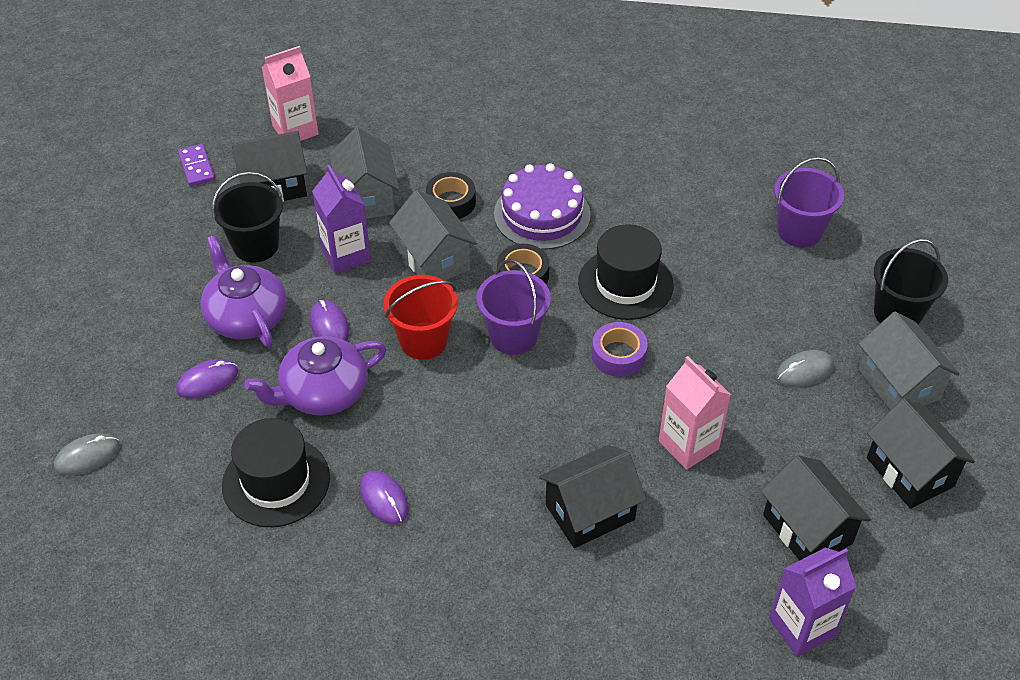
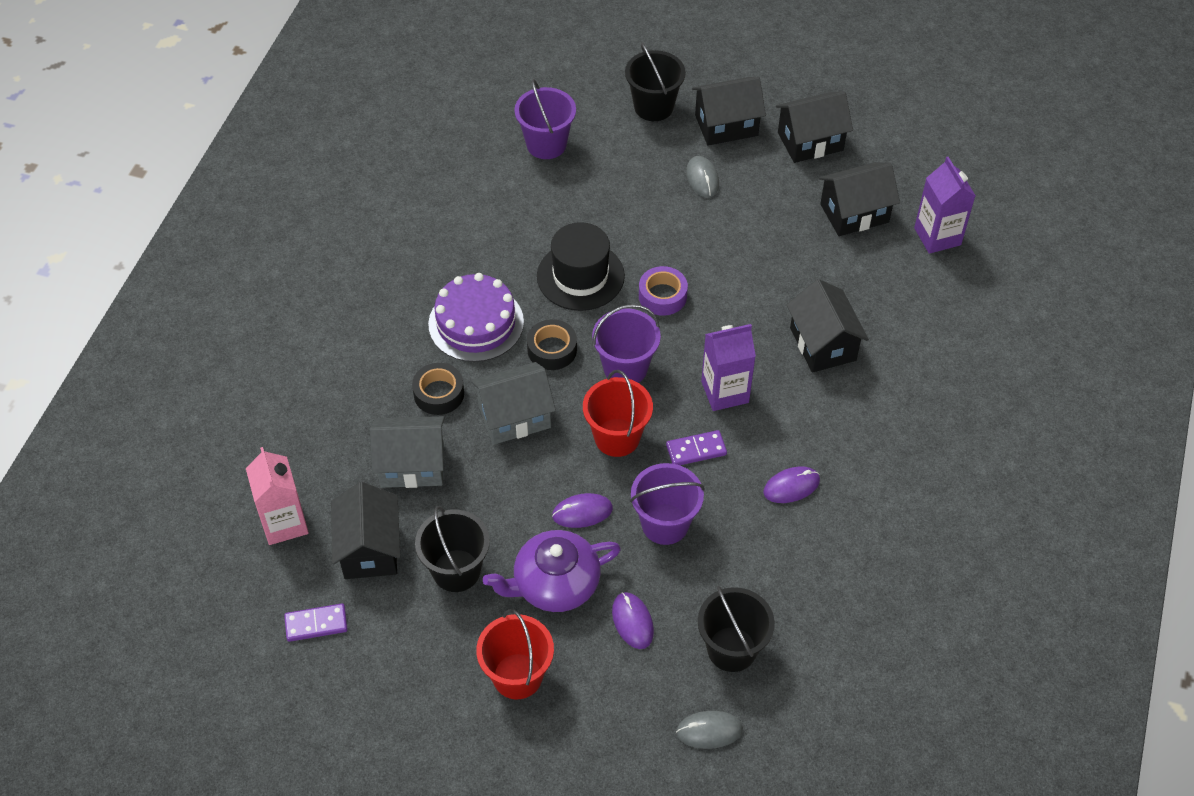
camera: 80 degrees left, 5 degrees up
(87, 456) = (709, 731): grey mouse -> grey mouse turned 75 degrees counterclockwise
(147, 304) = (517, 676): none -> red bucket
(179, 465) = (731, 649): none -> black bucket
(276, 481) = (762, 569): black hat -> none
(323, 393) = (665, 524): purple teapot -> purple bucket
(346, 255) = (490, 490): purple carton -> purple carton (725, 392)
(418, 408) = (696, 450): none -> purple domino
(688, 445) = (765, 268): pink carton -> none
(899, 384) = (726, 125): grey house -> black house

